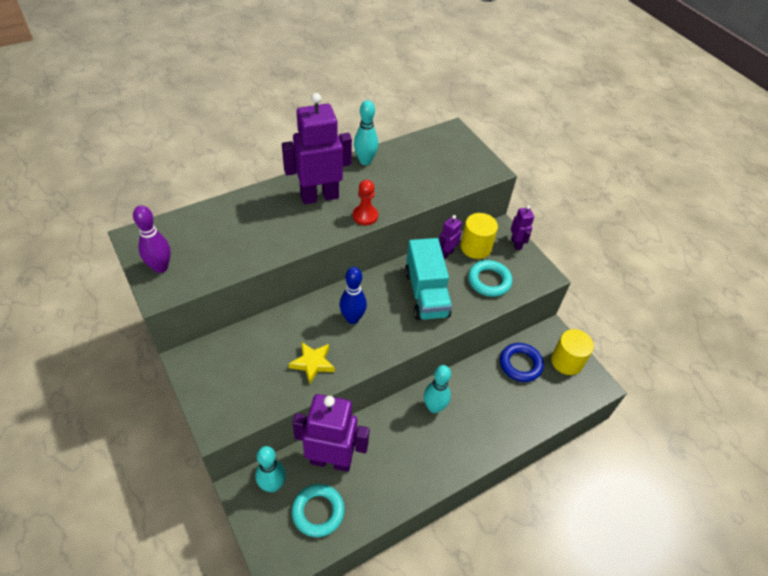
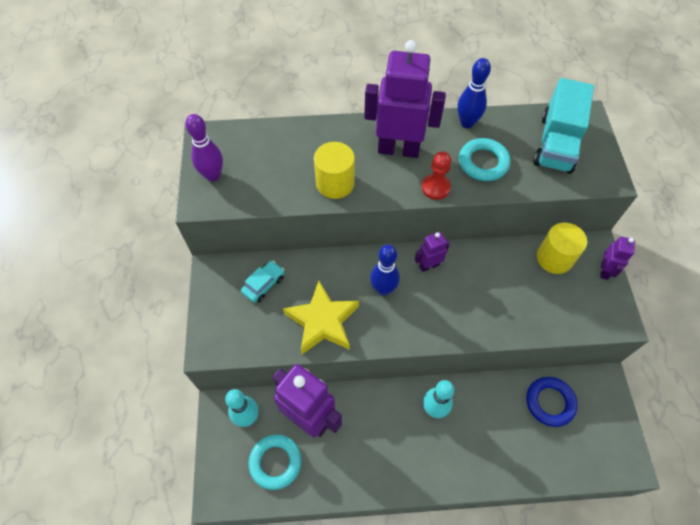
camera: 30 degrees right, 10 degrees up
(243, 353) = (264, 284): none -> turquoise car
(312, 363) = (322, 321): yellow star -> yellow star, size x1.59
(365, 161) = (467, 123): turquoise bowling pin -> blue bowling pin
(426, 293) = (472, 291): turquoise truck -> turquoise truck (556, 143)
(446, 253) = (517, 253): purple robot -> purple robot (429, 265)
(489, 281) = (550, 303): turquoise ring -> turquoise ring (483, 163)
(567, 361) = (605, 421): yellow cylinder -> yellow cylinder (335, 183)

